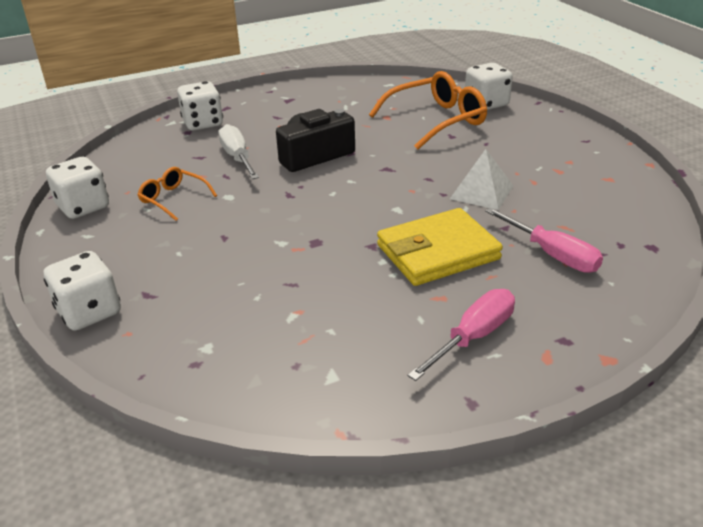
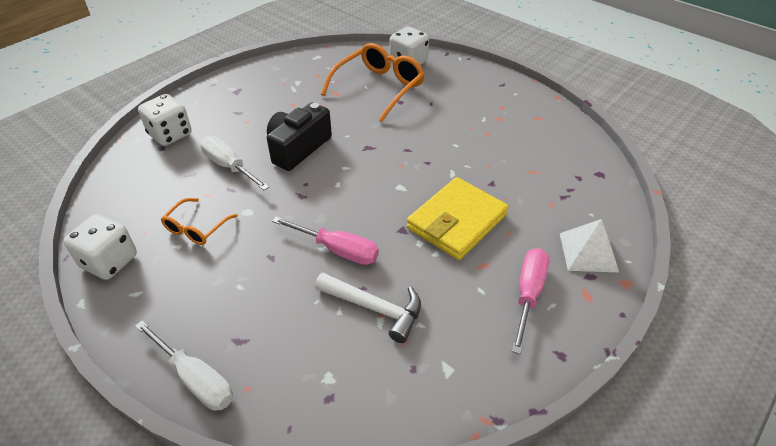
camera: 25 degrees left, 10 degrees up
(89, 312) = (195, 378): white dice -> white screwdriver
(173, 199) = (196, 228): orange glasses -> orange glasses turned 75 degrees counterclockwise
(294, 304) = (375, 308): none -> white hammer
(481, 192) = (455, 153): white pyramid -> white pyramid (588, 252)
(552, 254) = (539, 200): pink screwdriver -> pink screwdriver (337, 250)

